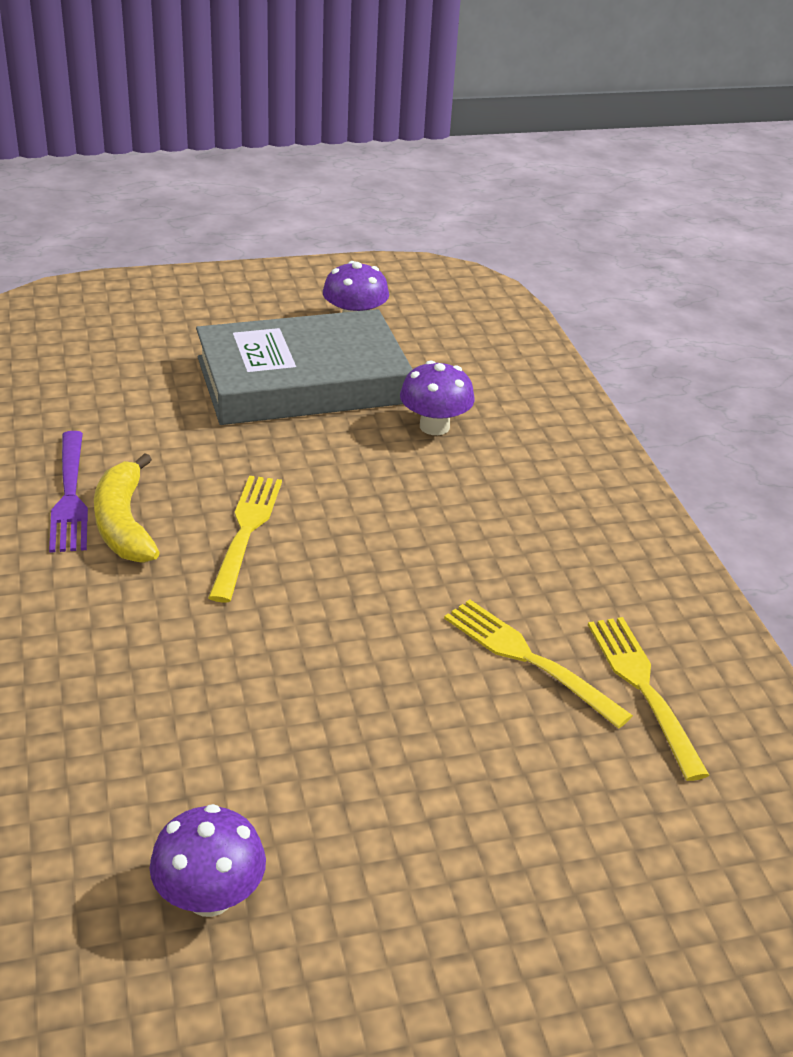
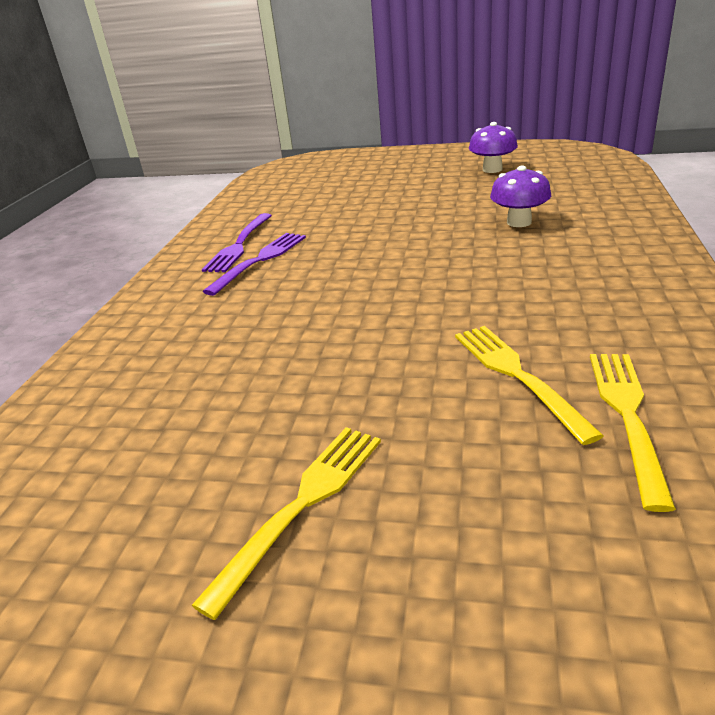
camera: 30 degrees right, 5 degrees down
(124, 523) = (260, 260): yellow banana -> purple fork
(210, 897) = (116, 509): purple mushroom -> none
(246, 532) = (337, 271): yellow fork -> yellow fork (302, 505)
(302, 380) = (435, 196): grey book -> none

